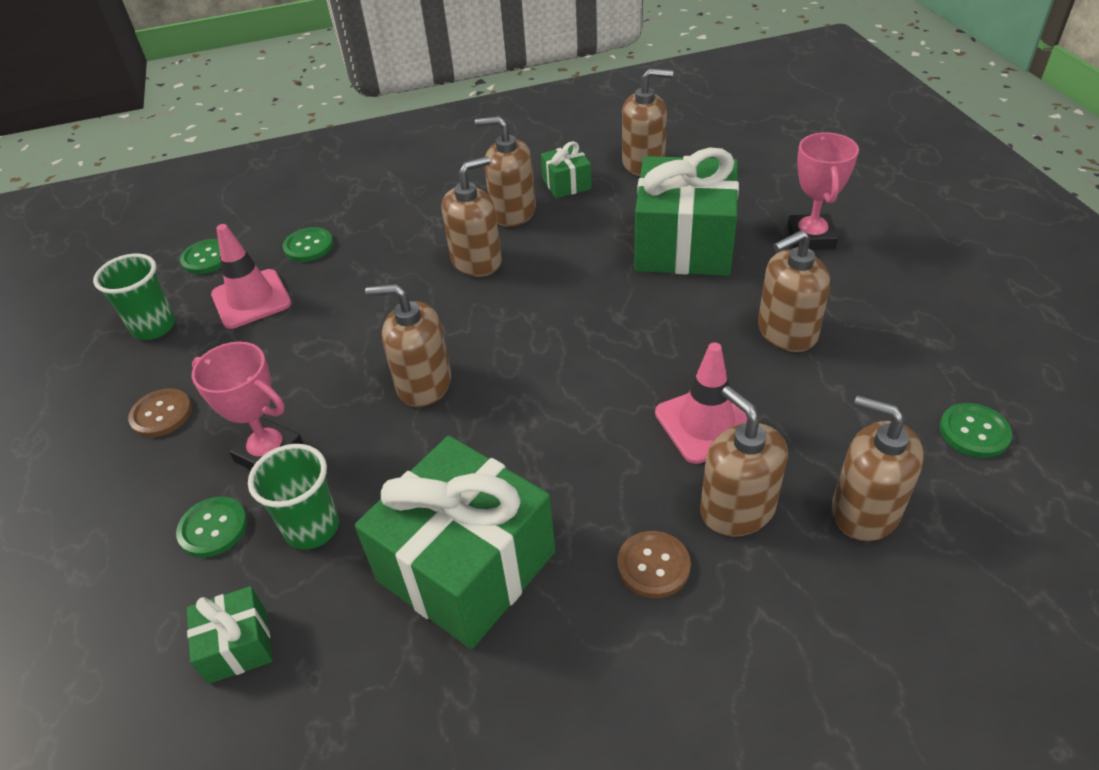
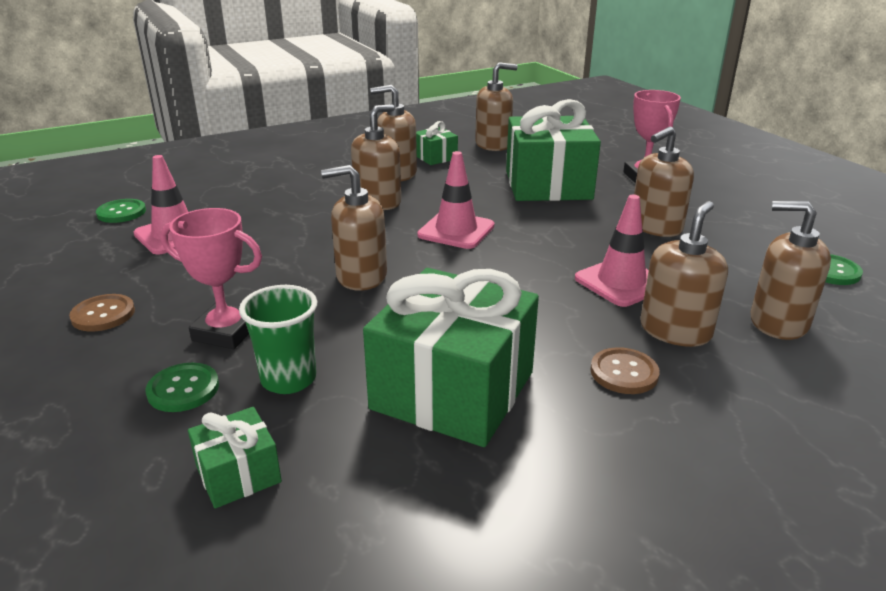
camera: 15 degrees left, 15 degrees down
(154, 327) = (79, 258): green cup -> none
(308, 246) = (219, 201): green button -> none
(548, 318) = (456, 230): none -> pink traffic cone
(737, 509) = (675, 331): brown soap dispenser -> brown soap dispenser turned 75 degrees clockwise

